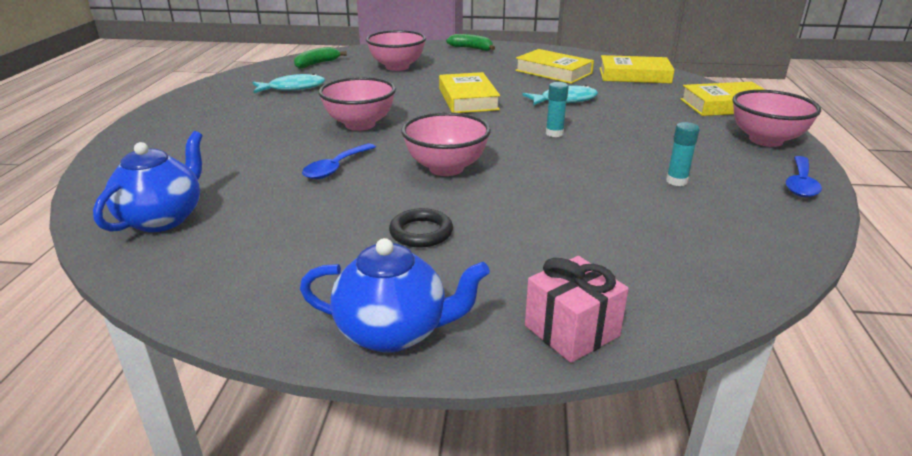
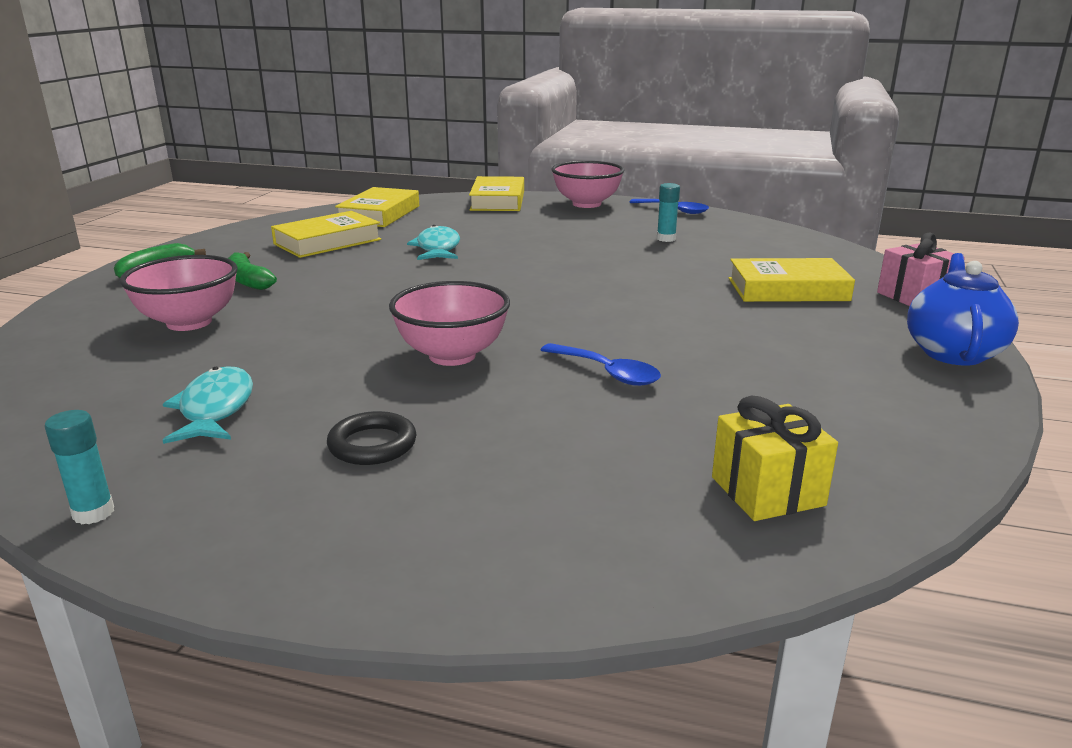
camera: 80 degrees left, 5 degrees down
(163, 218) = (767, 491): blue teapot -> yellow gift
(316, 64) = (72, 388): green banana -> green banana (248, 281)
(421, 232) = (777, 334): black ring -> black ring (372, 444)
(446, 168) = (621, 315): pink bowl -> none
(468, 99) = (394, 289): yellow book -> yellow book (787, 289)
(554, 133) = (539, 263): turquoise glue stick -> turquoise glue stick (93, 513)

